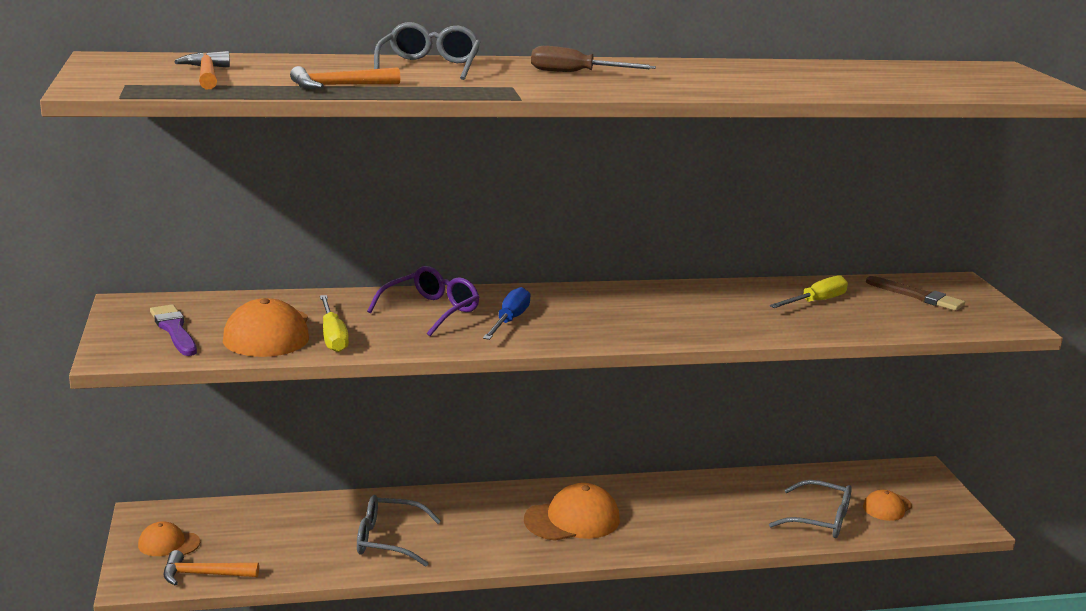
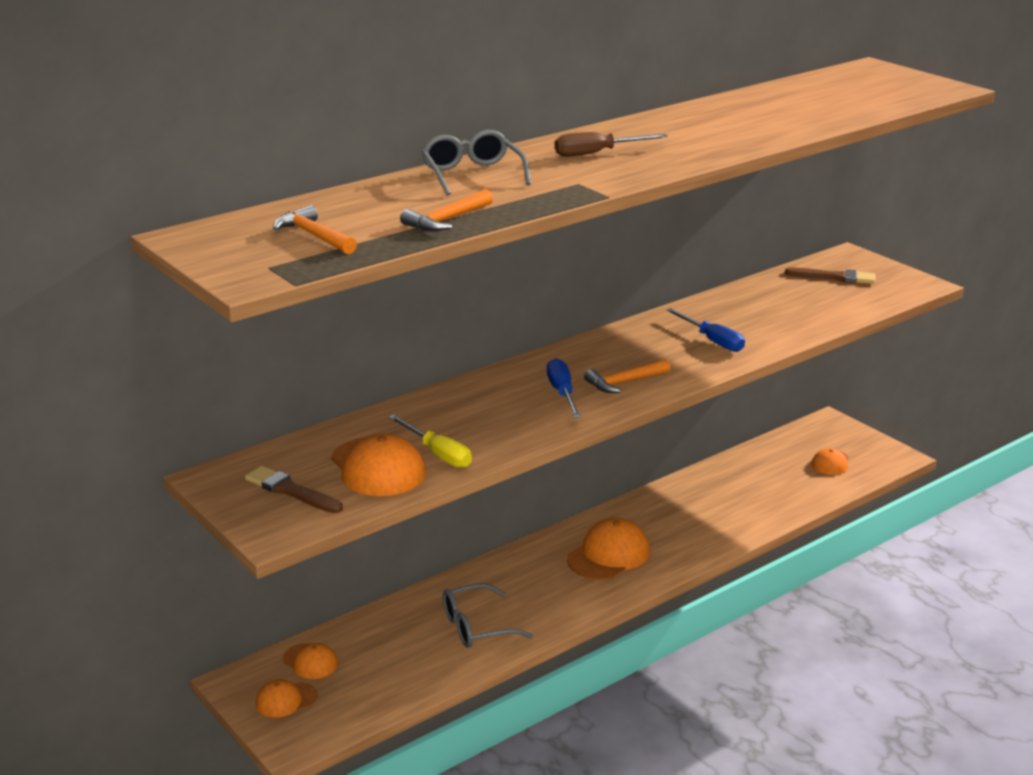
camera: 25 degrees left, 5 degrees up
(174, 330) = (291, 491): purple brush -> brown brush
(203, 574) = (348, 716): orange hammer -> orange hammer (624, 382)
(220, 520) = (310, 661): none -> orange cap
(431, 311) = (488, 403): purple glasses -> none
(714, 316) = (712, 340): none -> blue screwdriver
(816, 302) = (769, 304): yellow screwdriver -> none
(820, 520) = (793, 490): grey glasses -> none

